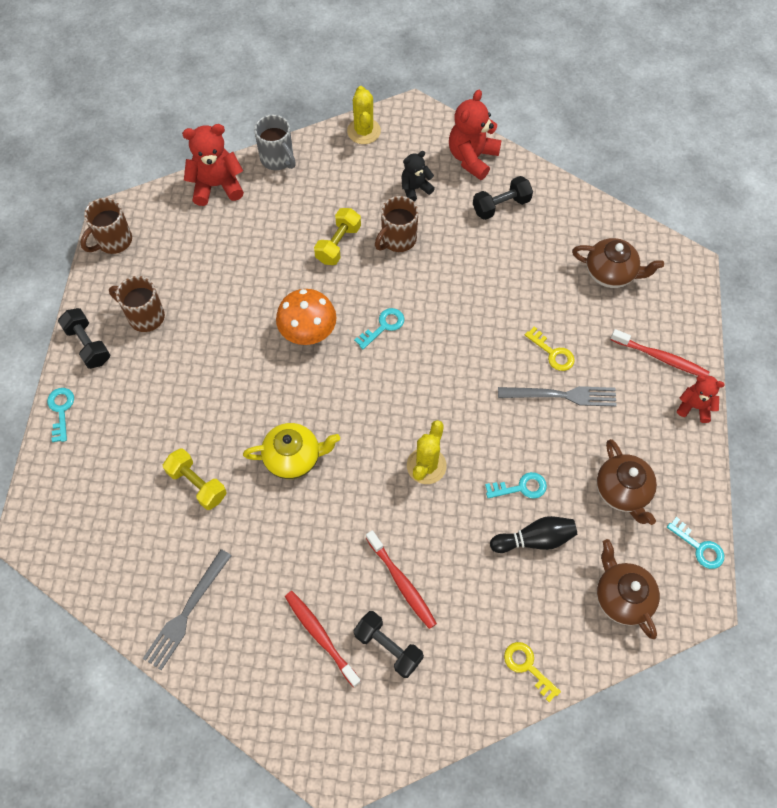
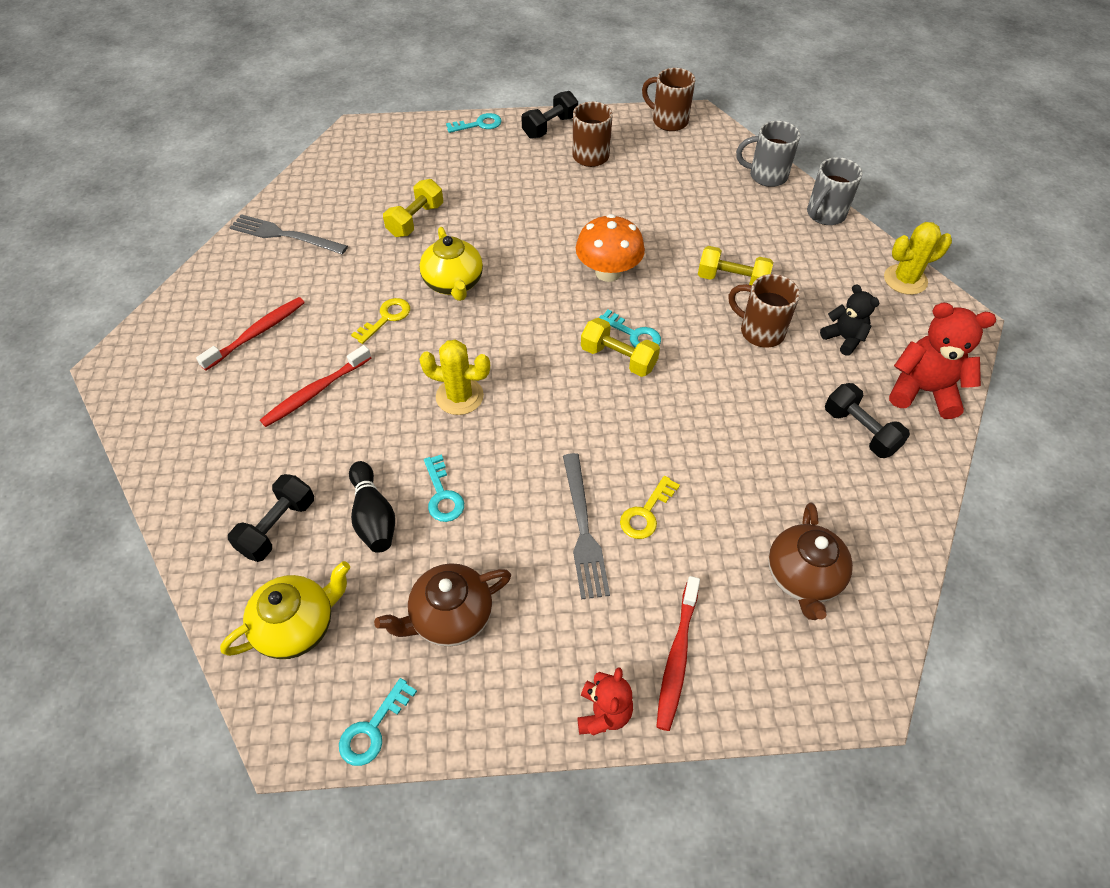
camera: 80 degrees right, 10 degrees down
(217, 186) = (766, 176): red teddy bear -> grey mug
(388, 647) = (242, 389): black dumbbell -> black dumbbell (277, 527)
(407, 343) = (618, 358): none -> yellow dumbbell
(527, 667) = (210, 524): yellow key -> yellow key (386, 318)
(622, 597) = (297, 626): brown teapot -> yellow teapot

